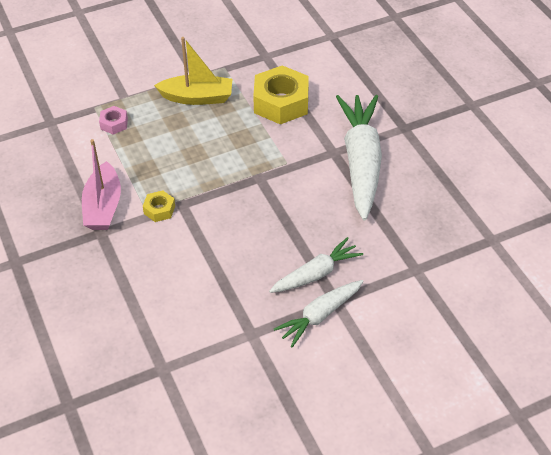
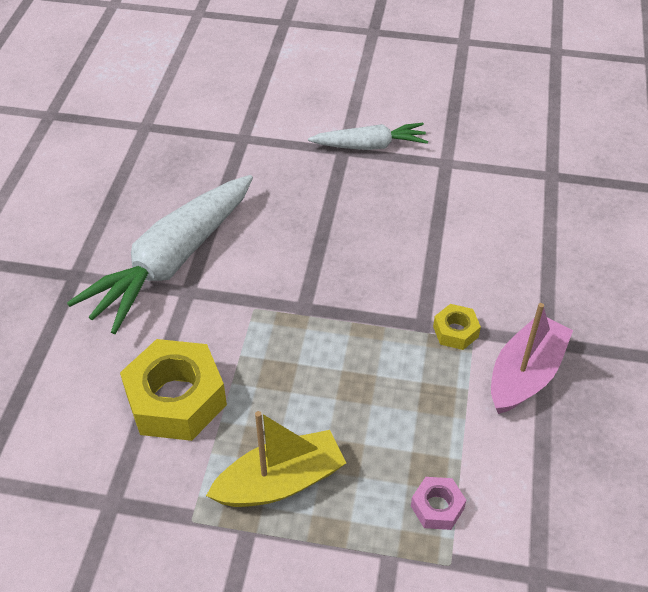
camera: 145 degrees left, 0 degrees up
(197, 97) = (280, 482): yellow boat -> yellow boat turned 120 degrees clockwise
(316, 274) = (339, 179): white carrot -> none

